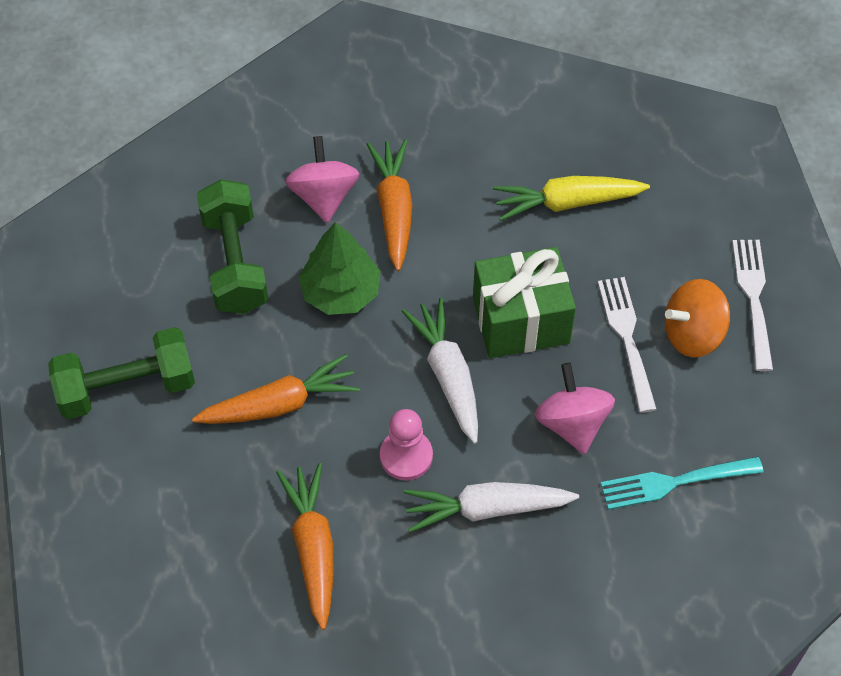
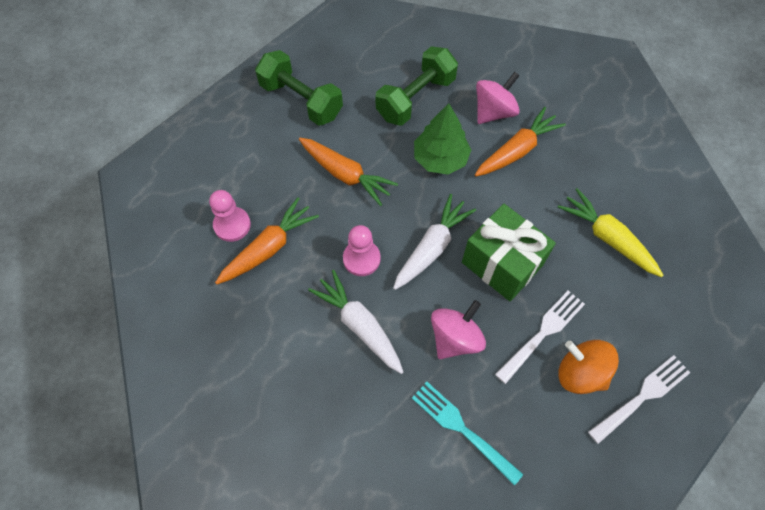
camera: 55 degrees right, 5 degrees up
(247, 572) = (232, 225): none -> pink pawn

